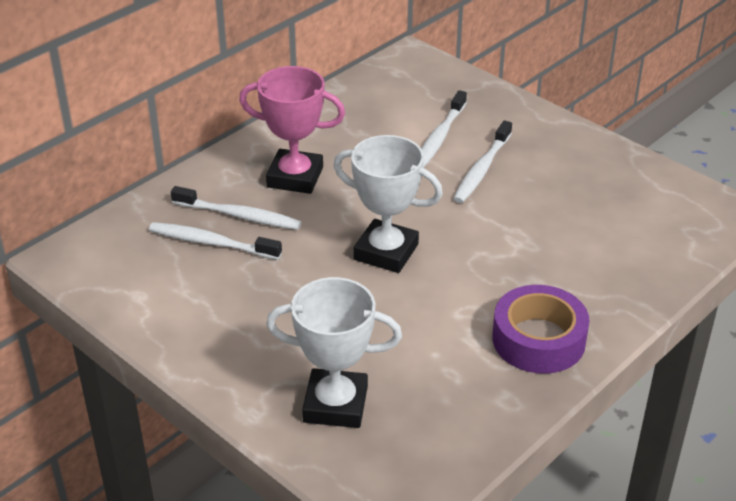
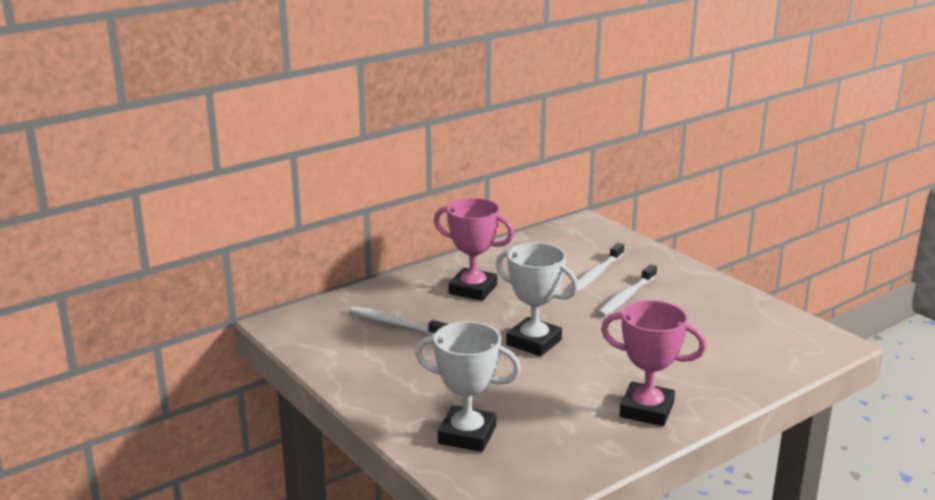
camera: 10 degrees right, 15 degrees down
(239, 215) = (422, 309): white toothbrush -> none
(538, 339) = (646, 410): purple tape -> pink trophy

